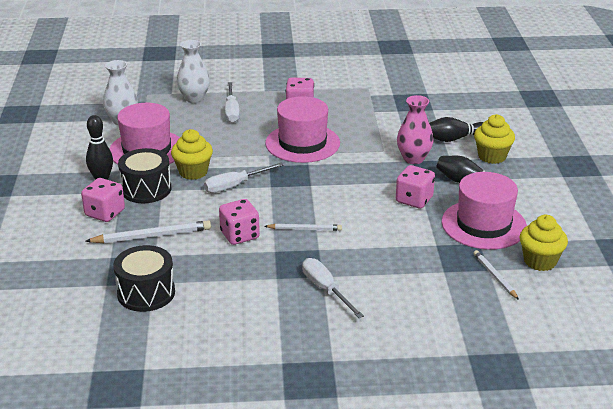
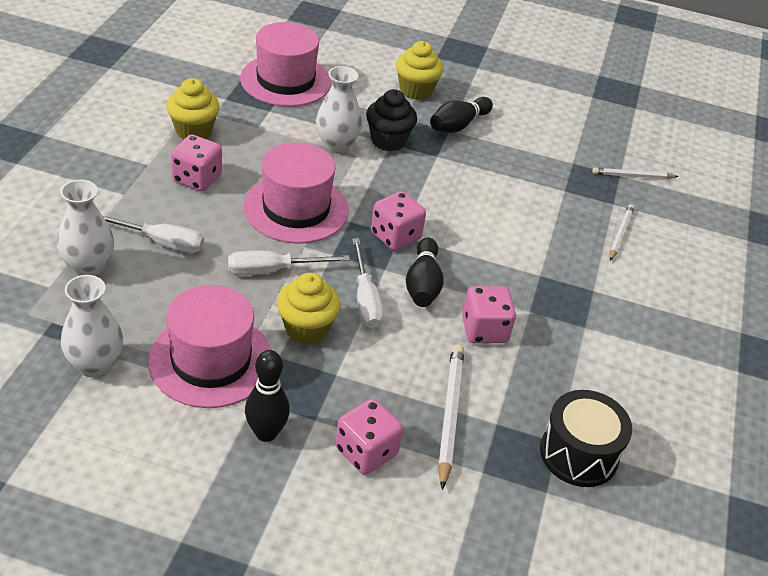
camera: 75 degrees left, 10 degrees up
(146, 189) = (325, 390): black drum -> none
(305, 229) = (495, 272): white pencil -> white pencil (620, 233)
(326, 290) = (620, 295): white screwdriver -> white screwdriver (273, 270)
(385, 141) = (337, 145): none -> white vase
(413, 159) = (388, 141): pink vase -> black cupcake
(414, 200) = (474, 172): pink dice -> pink dice (395, 236)
(454, 139) = (363, 98): black bowling pin -> black bowling pin (423, 284)
(483, 224) = (542, 147): pink hat -> pink hat (285, 80)
(540, 261) = (617, 141): yellow cupcake -> yellow cupcake (193, 131)

